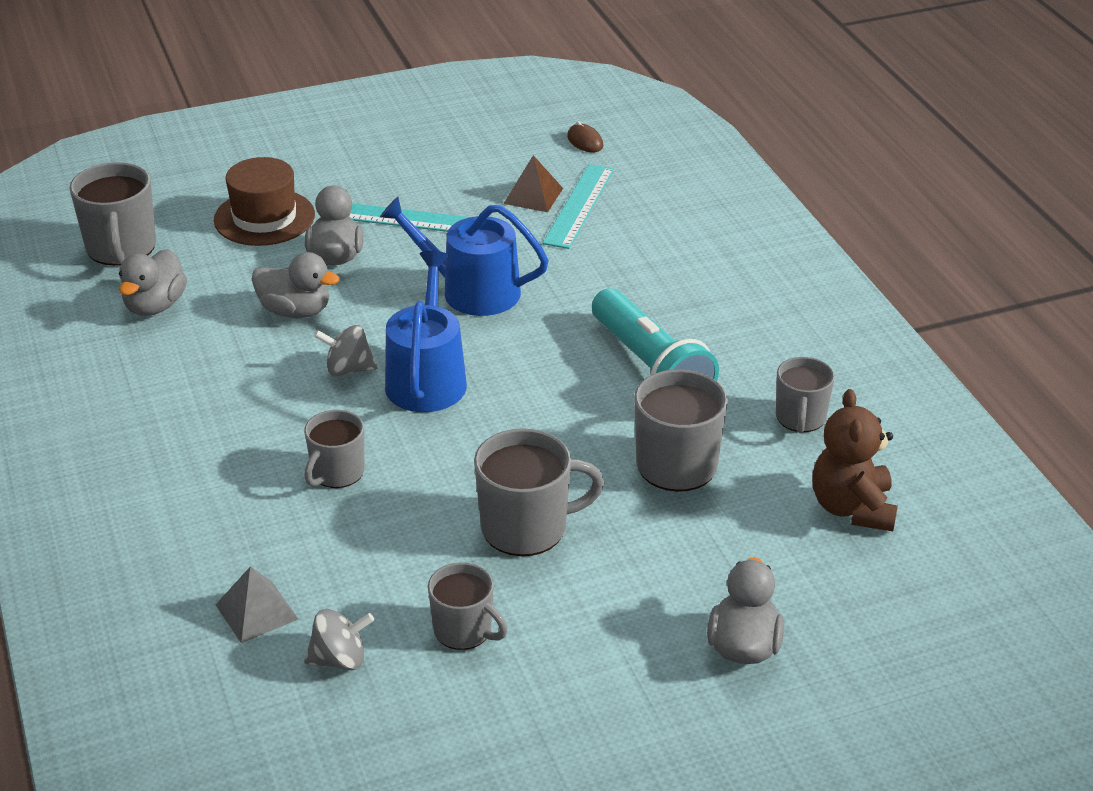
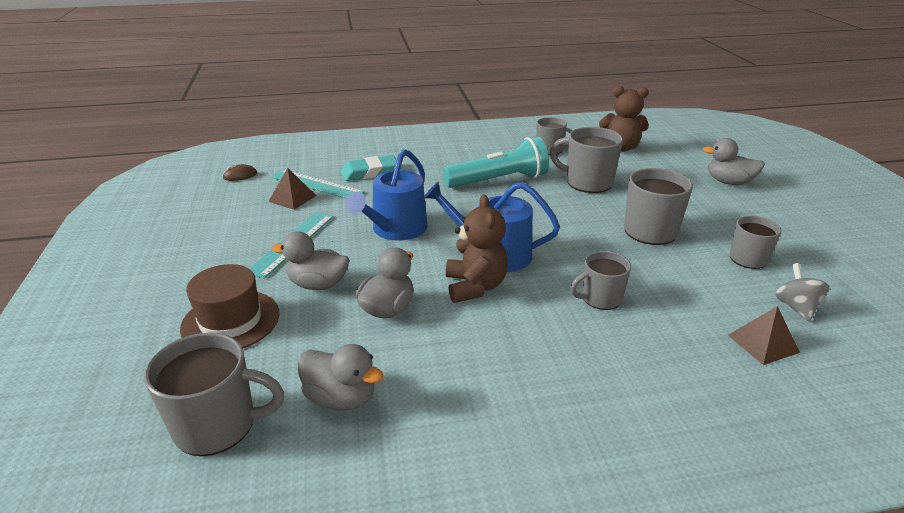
camera: 80 degrees left, 5 degrees down
(256, 611) = (763, 343): grey pyramid -> brown pyramid
(337, 473) = (600, 298): grey mug -> grey mug turned 120 degrees clockwise
(348, 369) = (475, 287): grey spinning top -> brown teddy bear
(634, 243) = (370, 172): none -> turquoise eraser

